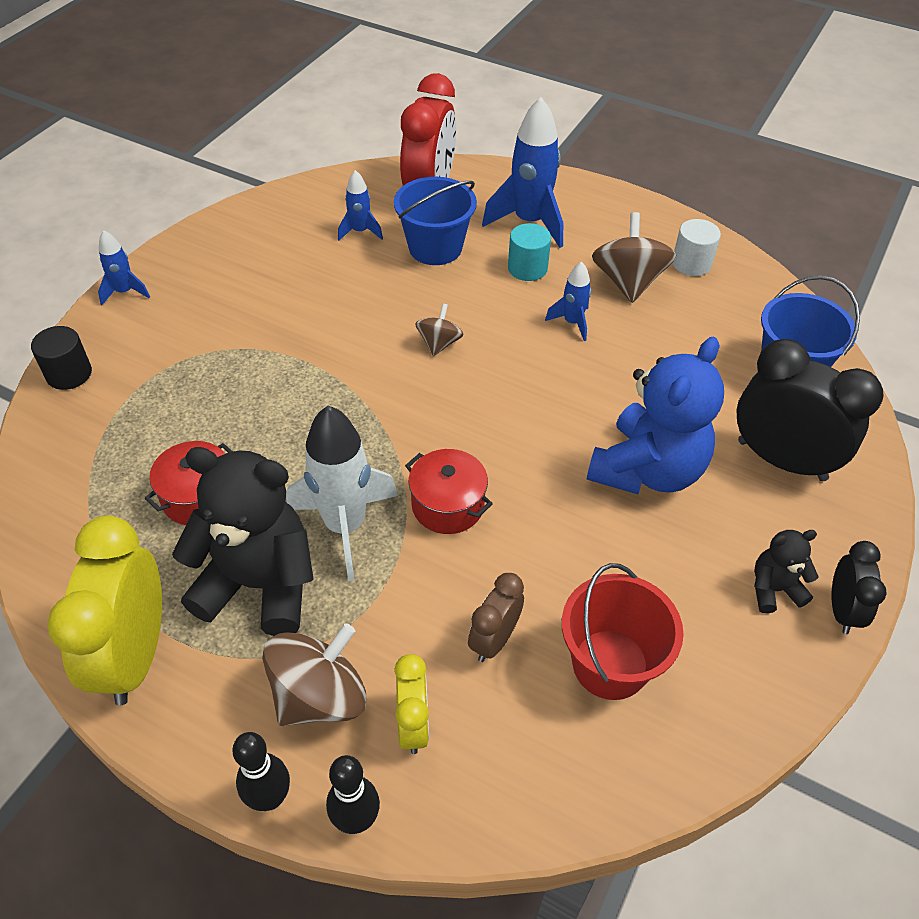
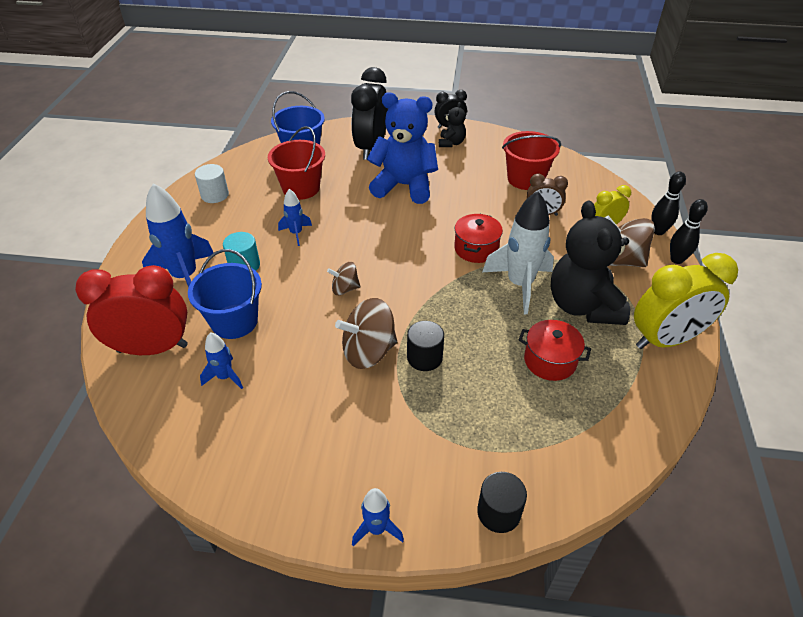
camera: 110 degrees left, 5 degrees down
(285, 381) = (424, 357): none -> black cylinder
(628, 282) = (244, 217): brown spinning top -> brown spinning top (368, 351)
(681, 348) = (301, 188): none -> red bucket
(774, 589) = (451, 143): black teddy bear -> black teddy bear turned 135 degrees counterclockwise

